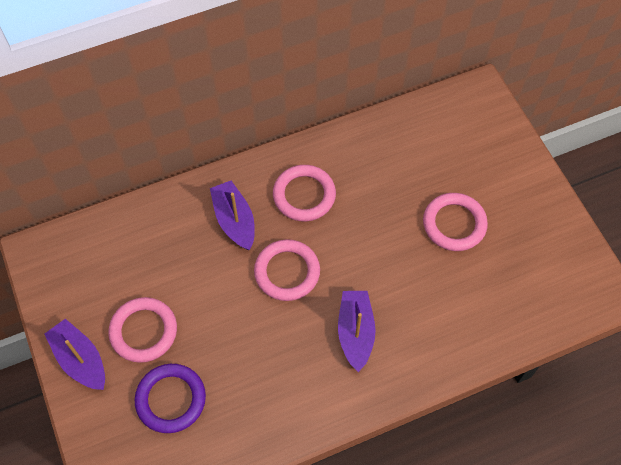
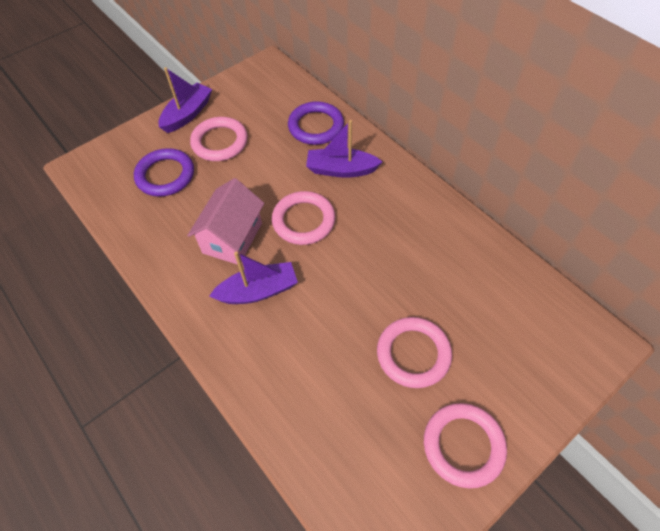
camera: 75 degrees right, 5 degrees down
(163, 227) = (316, 126): none -> purple ring
(234, 220) = (341, 169): purple boat -> purple boat turned 135 degrees counterclockwise
(285, 344) = (232, 238): none -> pink house
(304, 195) = (388, 212): pink ring -> pink ring (463, 445)

